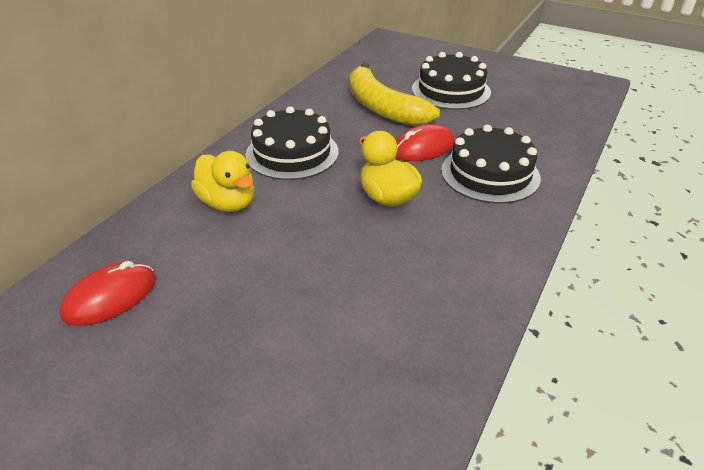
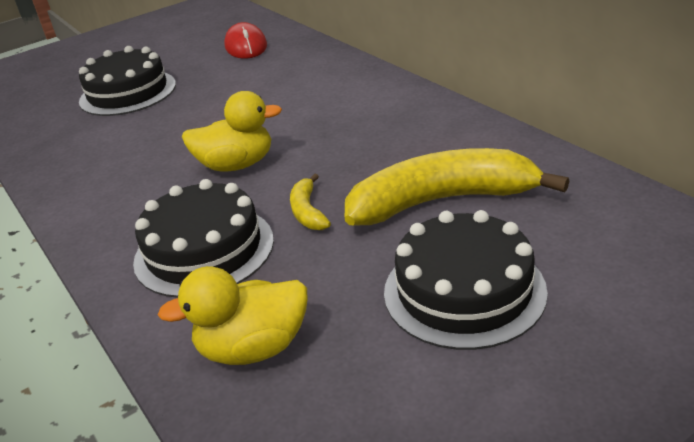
camera: 120 degrees right, 5 degrees down
(228, 203) = (311, 84): yellow duck -> yellow duck (253, 348)
(292, 153) = (371, 120): black cake -> black cake (128, 93)
(423, 147) = (308, 212): red mouse -> yellow banana

